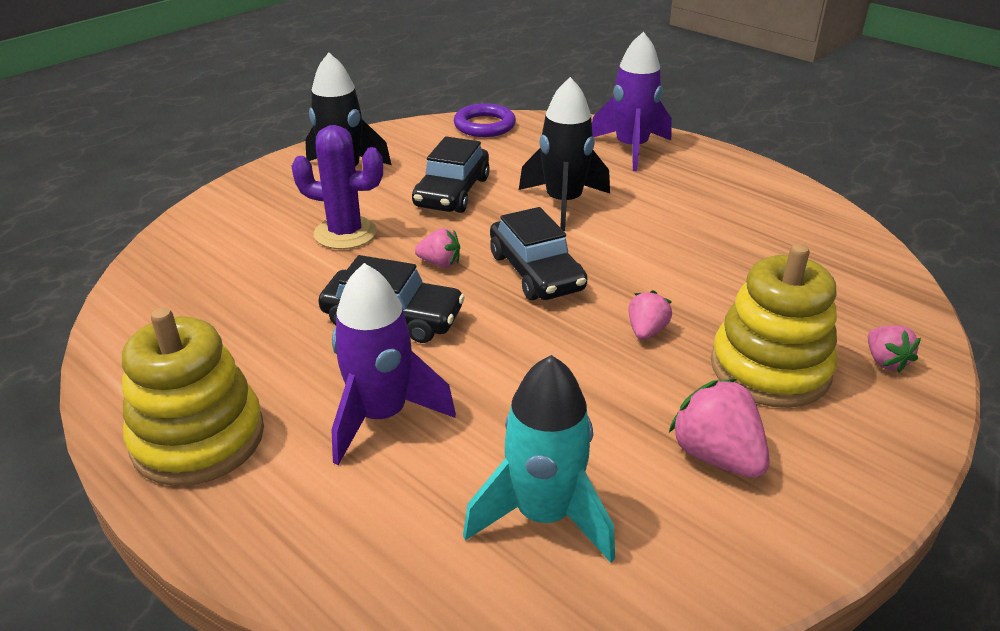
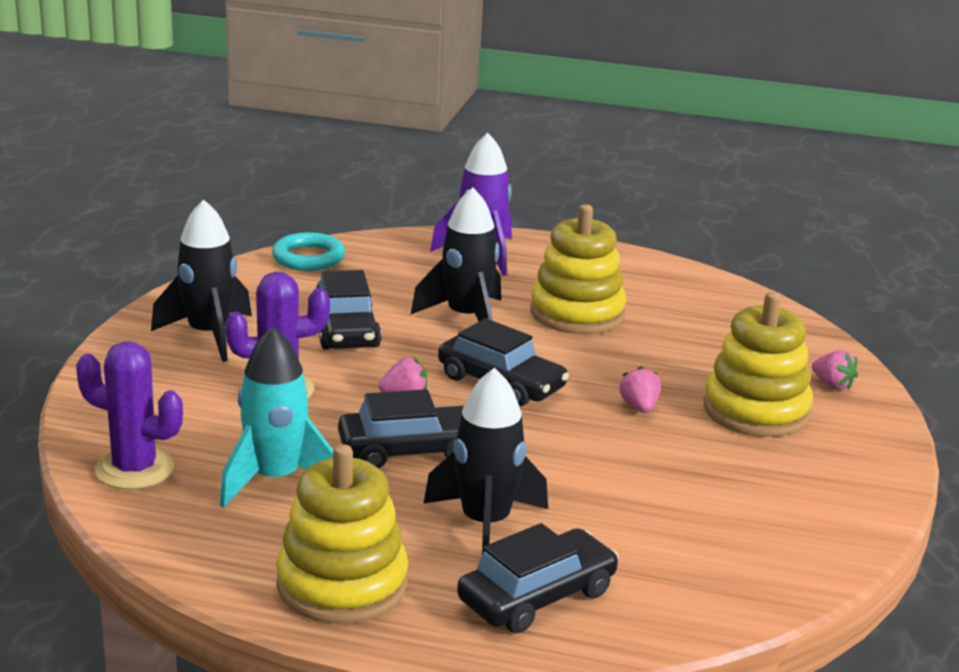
camera: 30 degrees left, 10 degrees down
(168, 275) = (134, 469): none -> purple cactus
(350, 517) = (537, 596): none -> black car
(381, 416) = (485, 524): purple rocket -> black rocket
(484, 125) = (308, 258): purple ring -> turquoise ring
(543, 515) = (680, 551): turquoise rocket -> turquoise rocket (275, 479)
(669, 220) = (577, 313): none -> yellow stacking toy
(716, 456) = (767, 479): pink strawberry -> none

